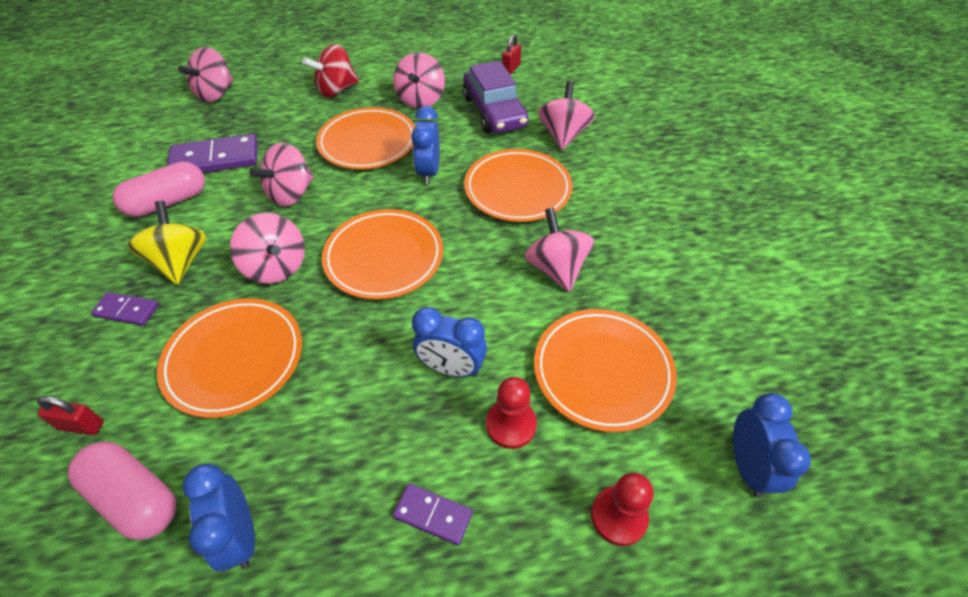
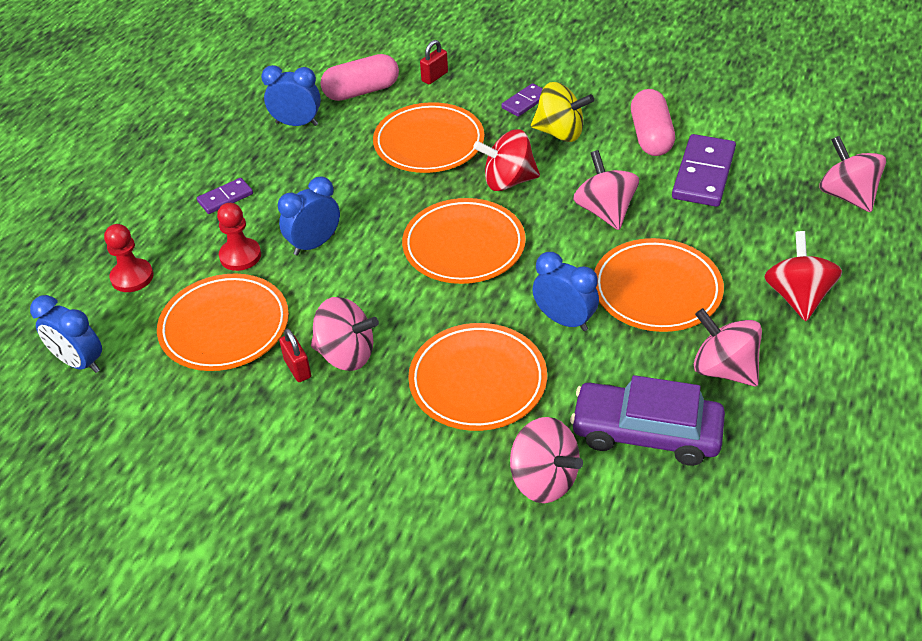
camera: 125 degrees right, 5 degrees down
(276, 267) = (508, 181): pink spinning top -> red spinning top
(511, 69) = (752, 509): red padlock -> red padlock (297, 368)

